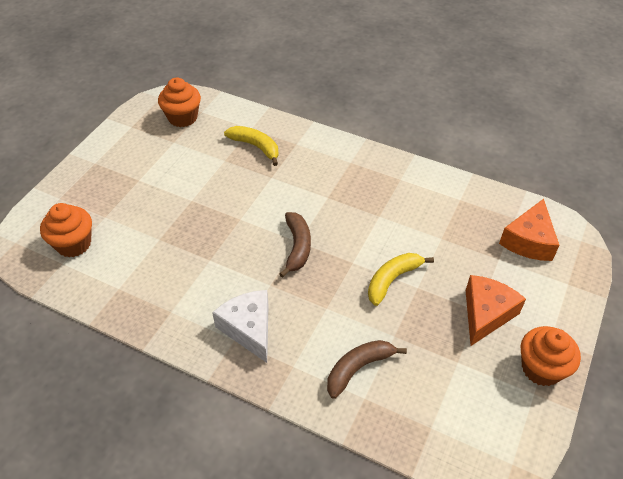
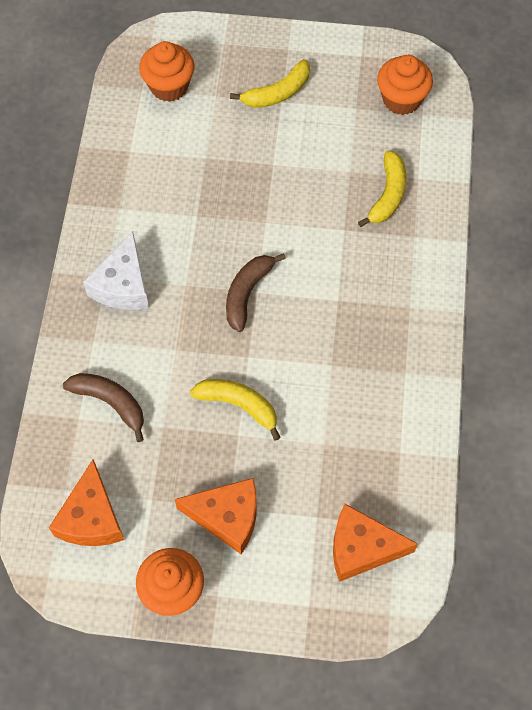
camera: 70 degrees right, 15 degrees up
(129, 180) = (277, 93): none -> yellow banana
(249, 329) = (123, 285): white cheese -> white cheese turned 150 degrees clockwise
(297, 247) = (247, 293): brown banana -> brown banana turned 135 degrees clockwise
(463, 412) = (91, 518): none -> orange cheese

